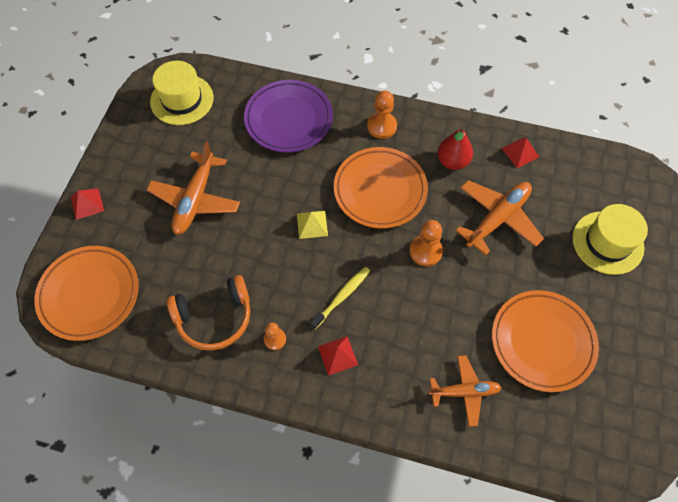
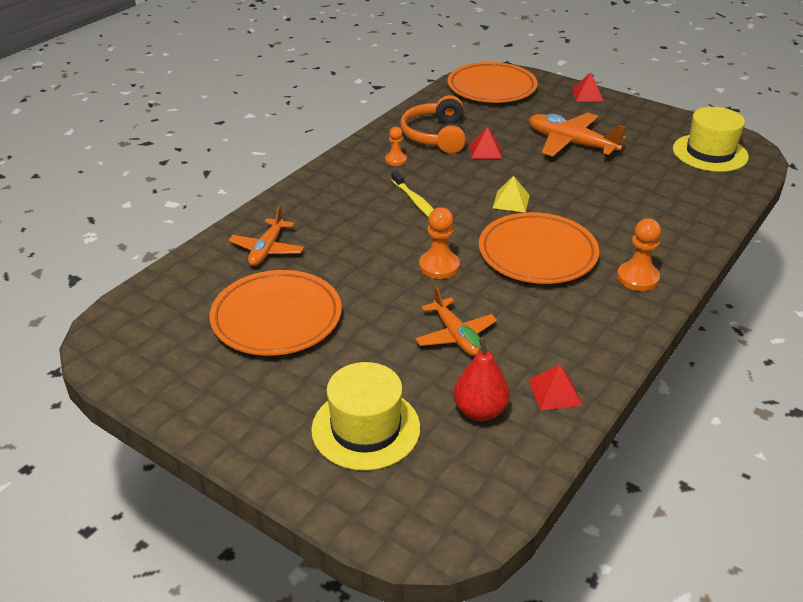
camera: 110 degrees right, 25 degrees down
(289, 119) = (665, 213): purple plate -> none
(338, 355) = (357, 188): red pyramid -> red pyramid (485, 151)
(452, 161) = (560, 322): red pear -> red pear (480, 411)
(497, 218) = (455, 335): orange plane -> orange plane, size x0.65

